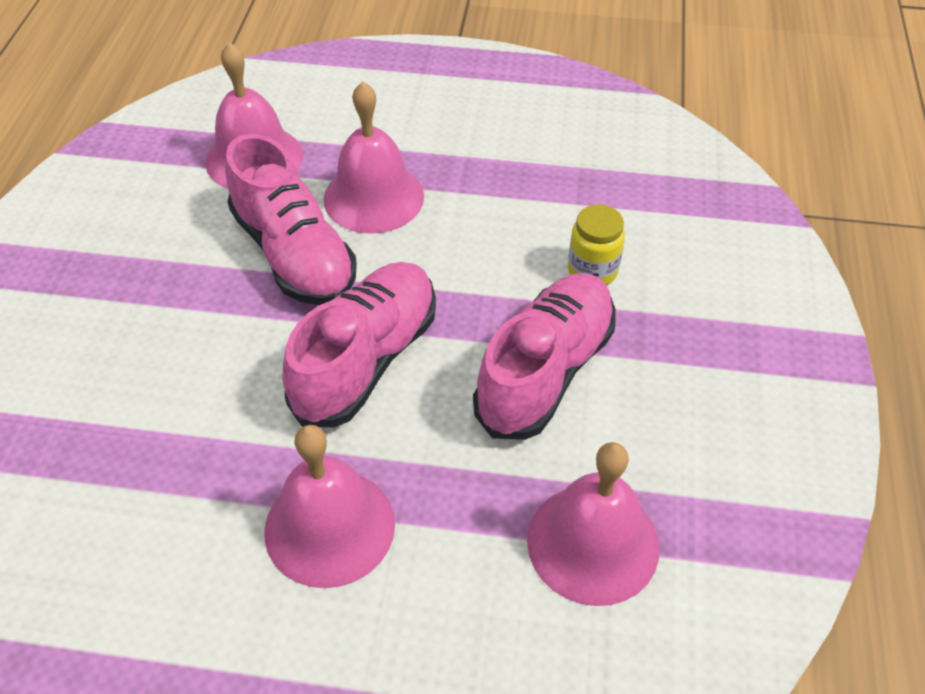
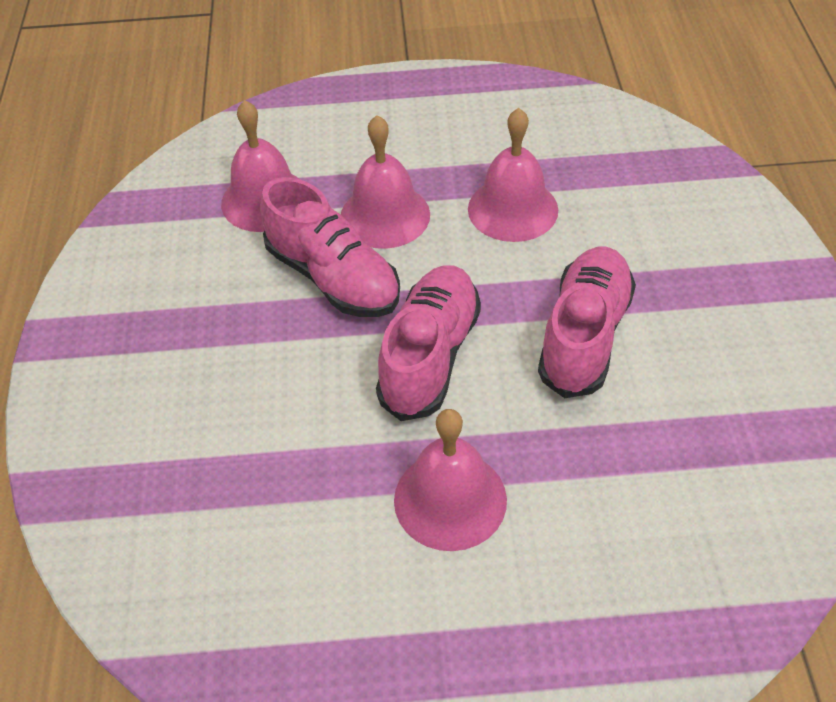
camera: 10 degrees left, 0 degrees up
(592, 271) = (595, 244): yellow jar -> none
(593, 543) = (671, 466): pink bell -> pink bell (512, 209)

